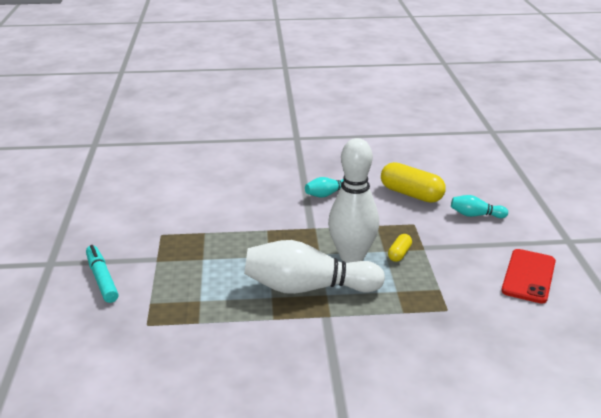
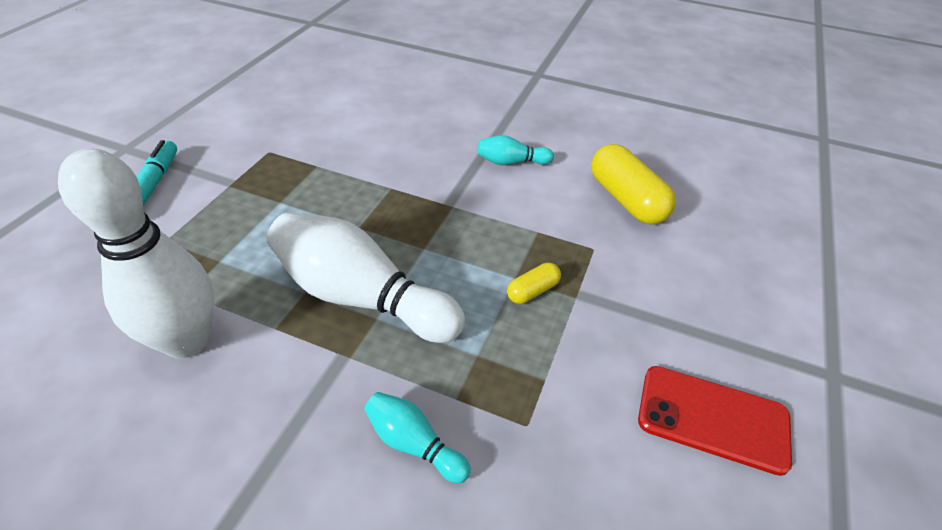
camera: 25 degrees right, 15 degrees up
(352, 256) = (463, 269): white bowling pin -> white bowling pin (187, 341)
(475, 215) = (700, 267): turquoise bowling pin -> turquoise bowling pin (414, 443)
(528, 276) = (713, 418): red phone -> red phone turned 60 degrees clockwise

